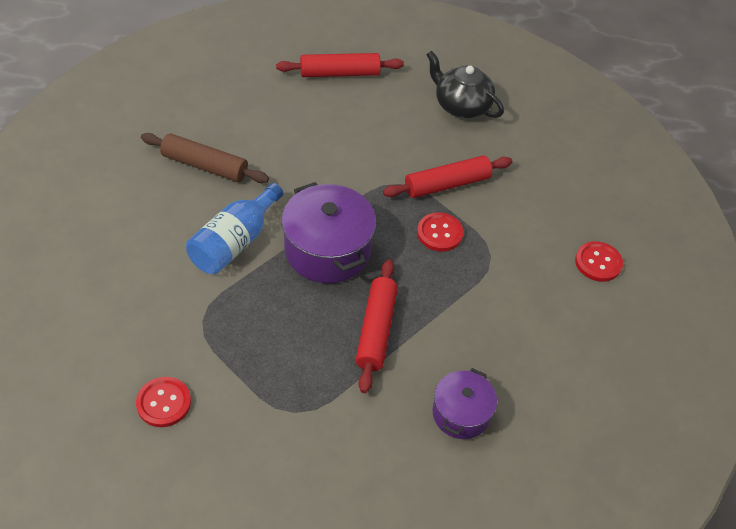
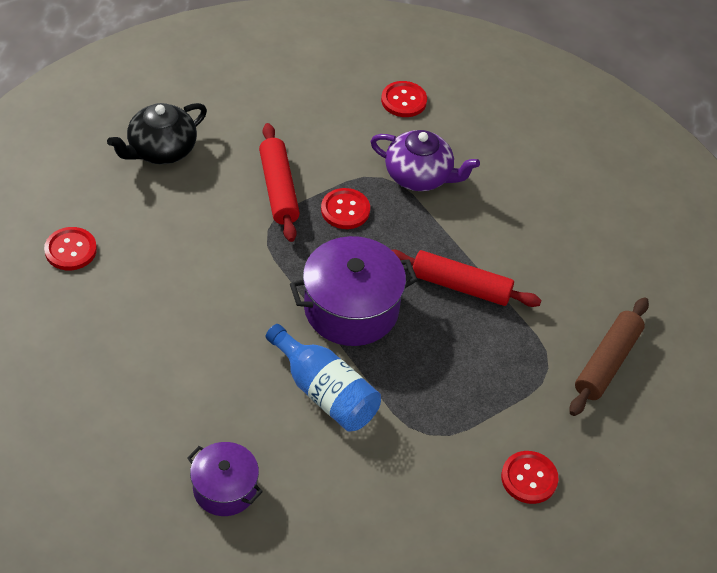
camera: 80 degrees left, 0 degrees up
(205, 165) = (197, 408): brown rolling pin -> brown rolling pin (607, 362)
(340, 73) = (70, 250): red rolling pin -> red button
(461, 413) = (560, 241): purple pot -> purple pot (225, 489)
(503, 285) = (419, 176): none -> purple teapot

